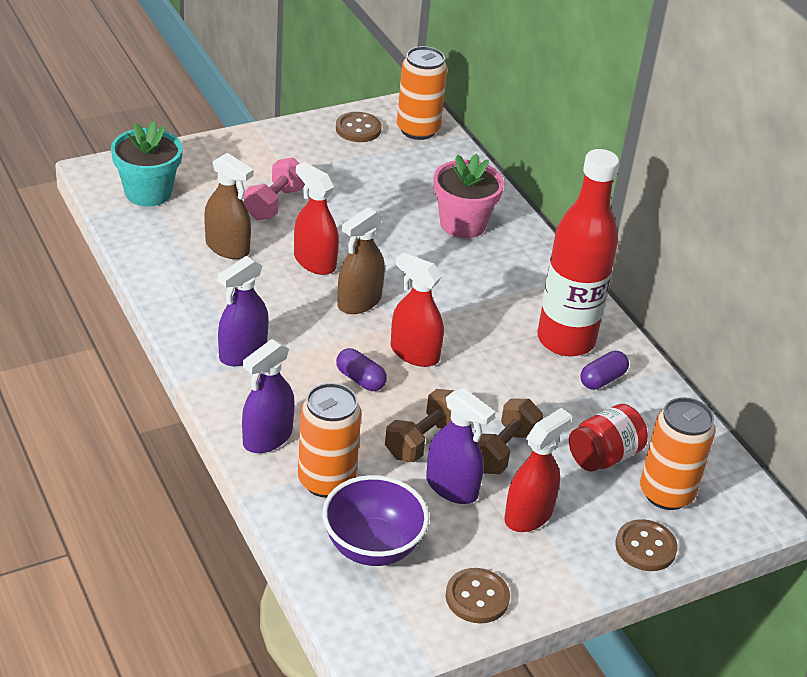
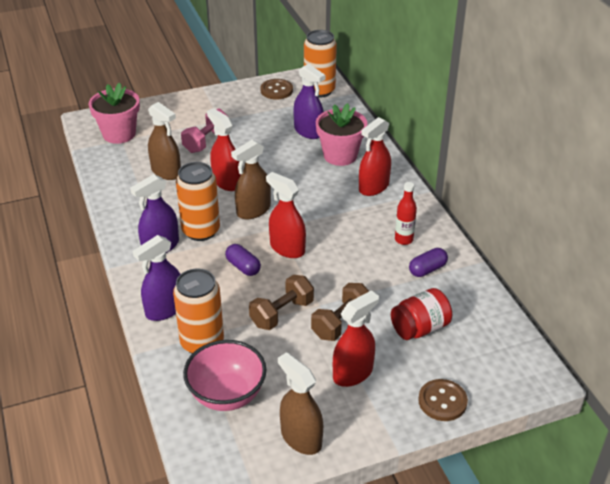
camera: 10 degrees right, 0 degrees up
(148, 192) = (119, 134): turquoise flower pot -> pink flower pot
(372, 547) = (227, 395): purple bowl -> pink bowl
(452, 487) = (297, 350): purple spray bottle -> purple spray bottle (308, 131)
(477, 597) = (301, 438): brown button -> brown spray bottle
(515, 268) = (373, 187): none -> red spray bottle
(566, 340) = (403, 240): red bottle -> red bottle, size x0.42
(666, 493) = (465, 358): orange can -> orange can (201, 231)

